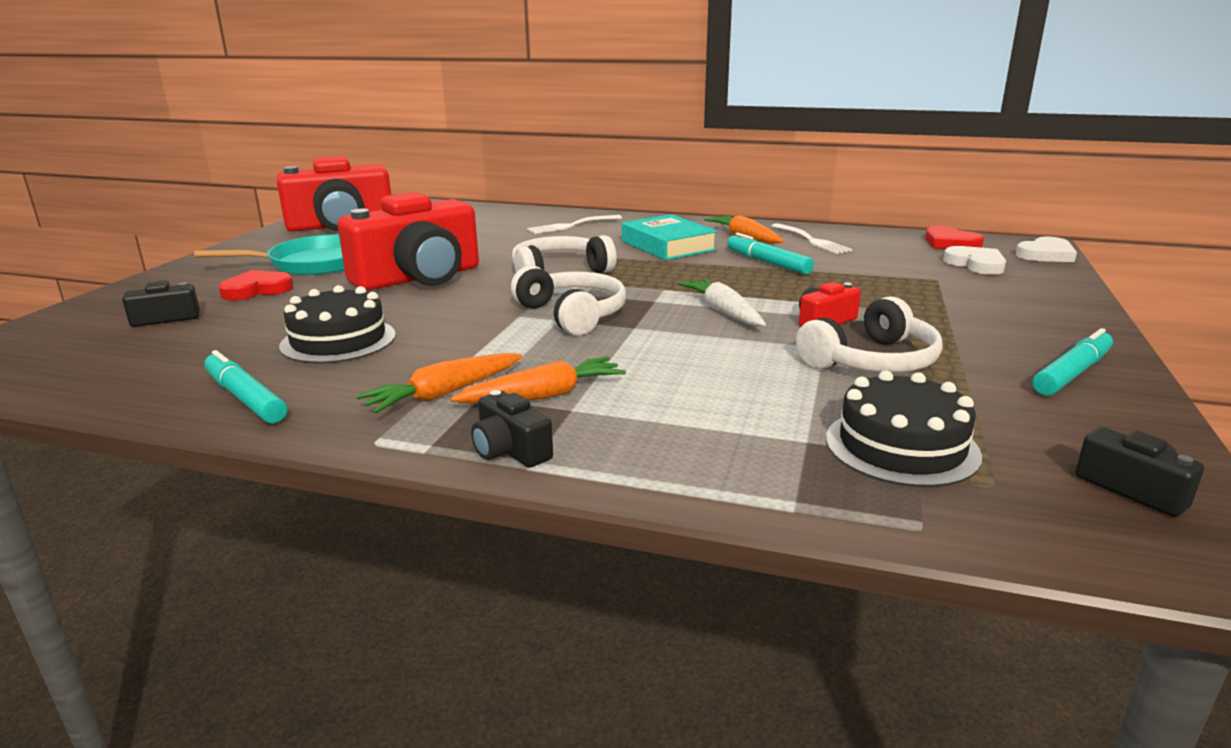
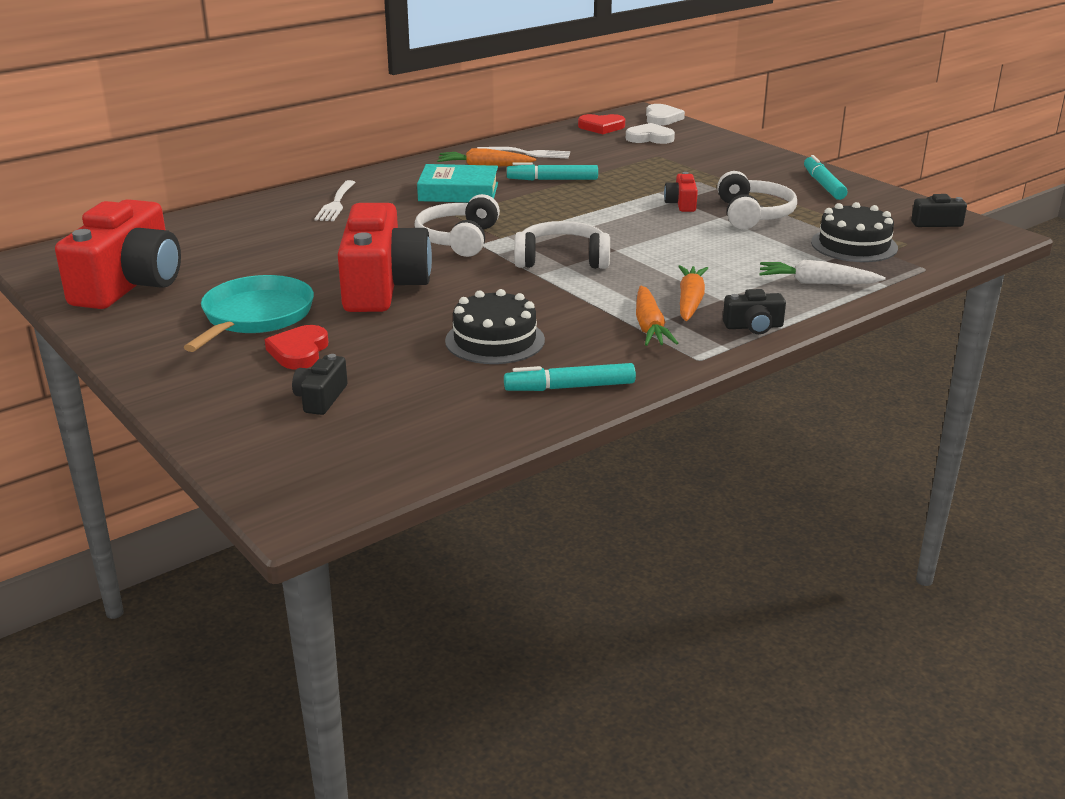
camera: 55 degrees left, 5 degrees up
(723, 312) = (626, 220): white carrot -> white carrot (817, 283)

